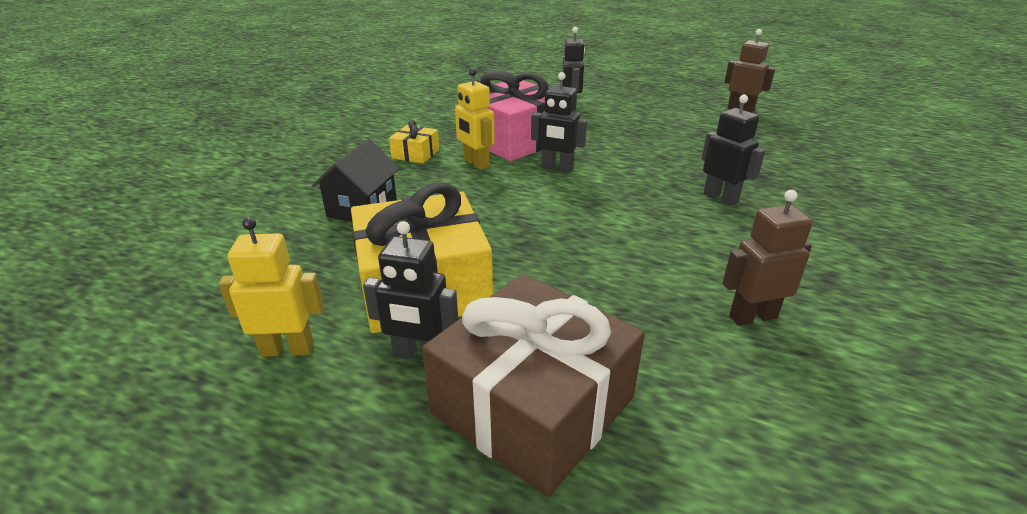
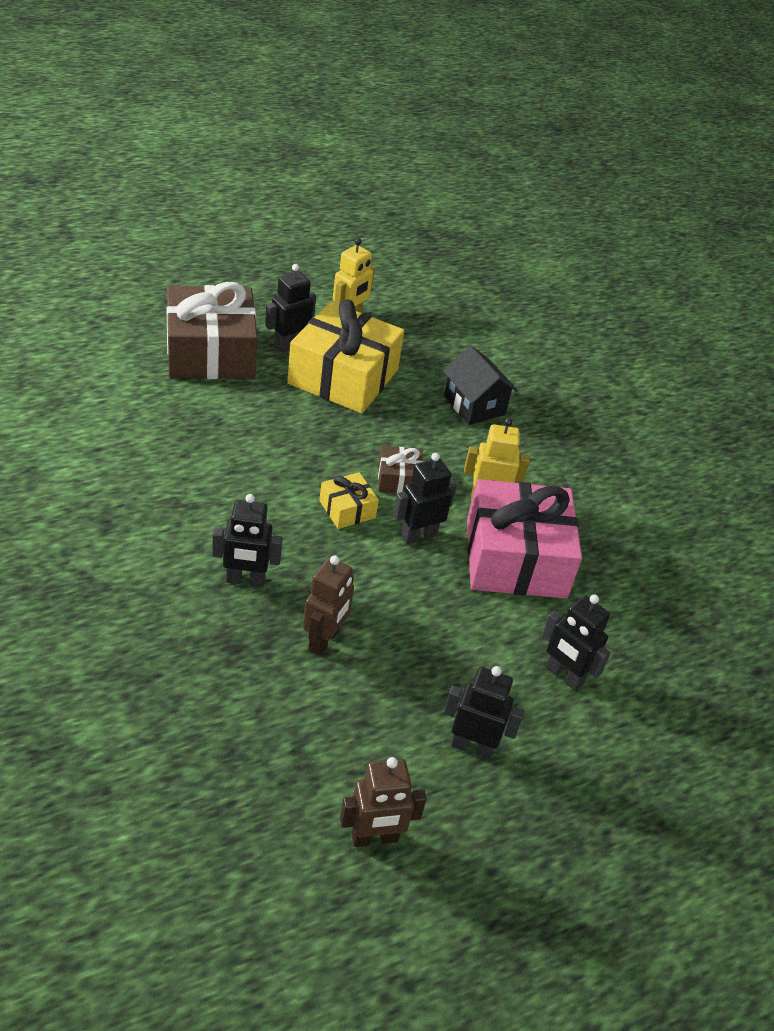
camera: 125 degrees right, 10 degrees up
(415, 154) = (550, 481): yellow gift -> yellow gift (347, 509)
(517, 197) = (398, 479): none -> brown gift
(655, 109) = (472, 747): none -> black robot
(752, 316) = (140, 459): brown robot -> brown robot (324, 640)

